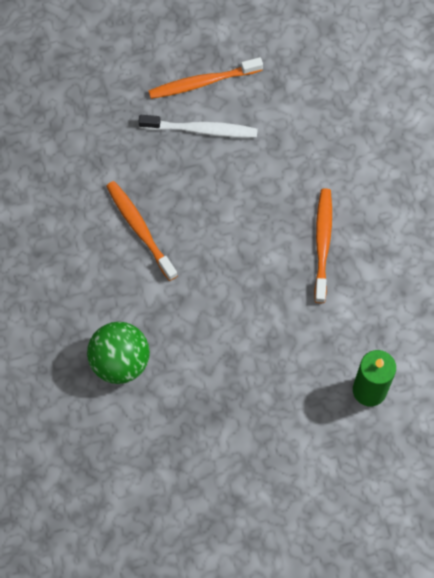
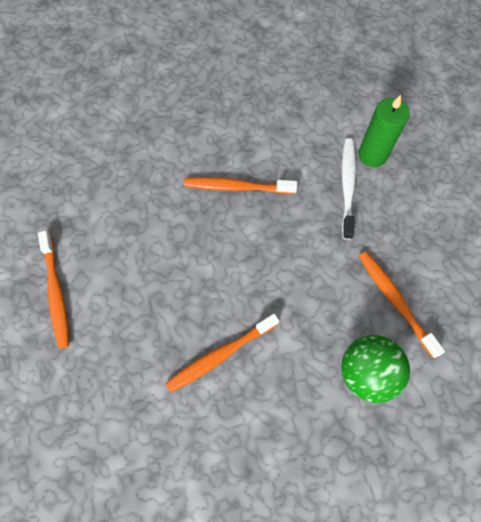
camera: 90 degrees left, 0 degrees up
(192, 396) = (395, 301): none -> orange toothbrush
(201, 130) = (111, 294): white toothbrush -> white toothbrush (347, 186)

